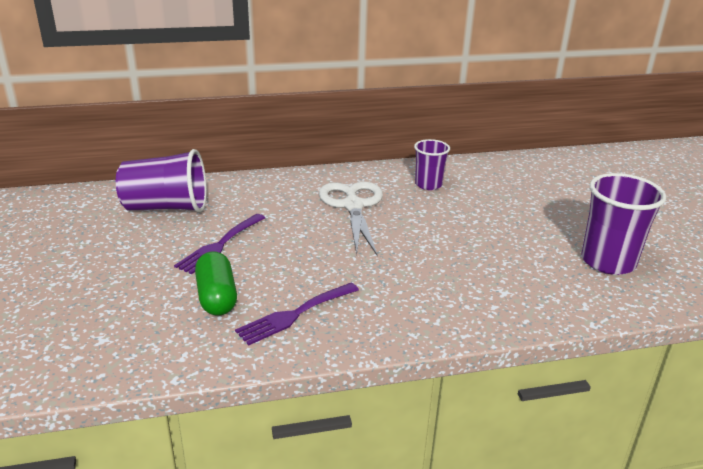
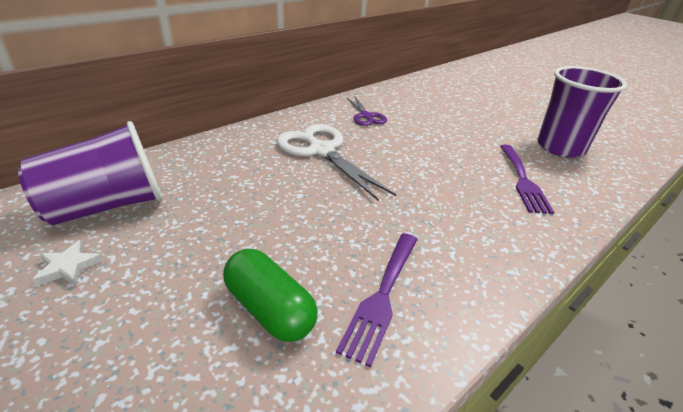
camera: 30 degrees left, 5 degrees up
(123, 237) = (68, 267): none -> white star
(220, 245) = (216, 235): purple fork -> purple fork (523, 180)
(428, 184) = (366, 116): purple cup -> purple scissors

